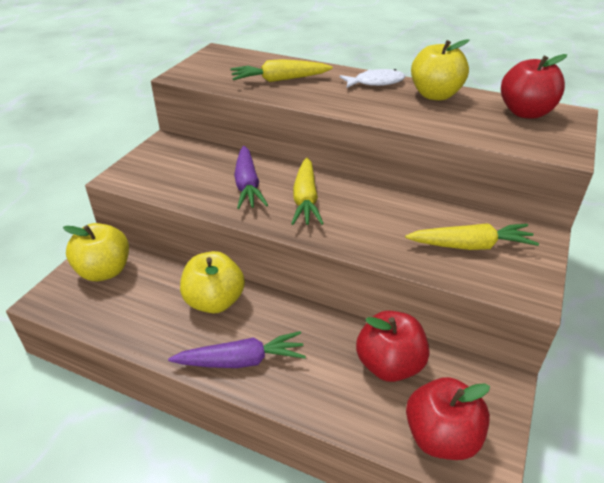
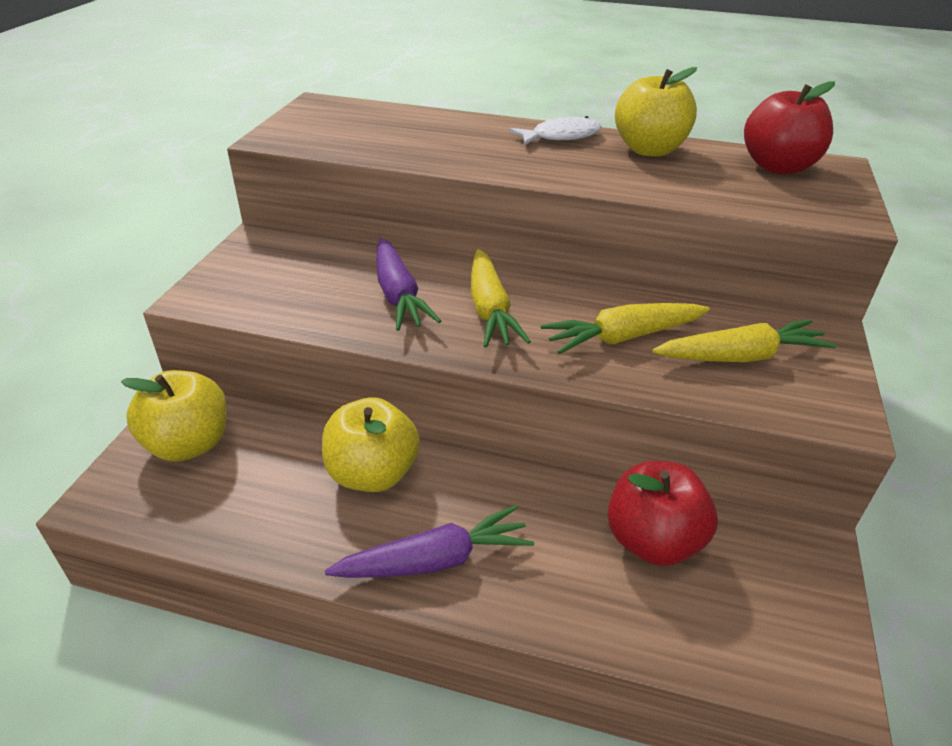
camera: 10 degrees left, 0 degrees up
(280, 80) = (423, 139): yellow carrot -> yellow carrot (624, 337)
(441, 437) = (755, 639): red apple -> none

